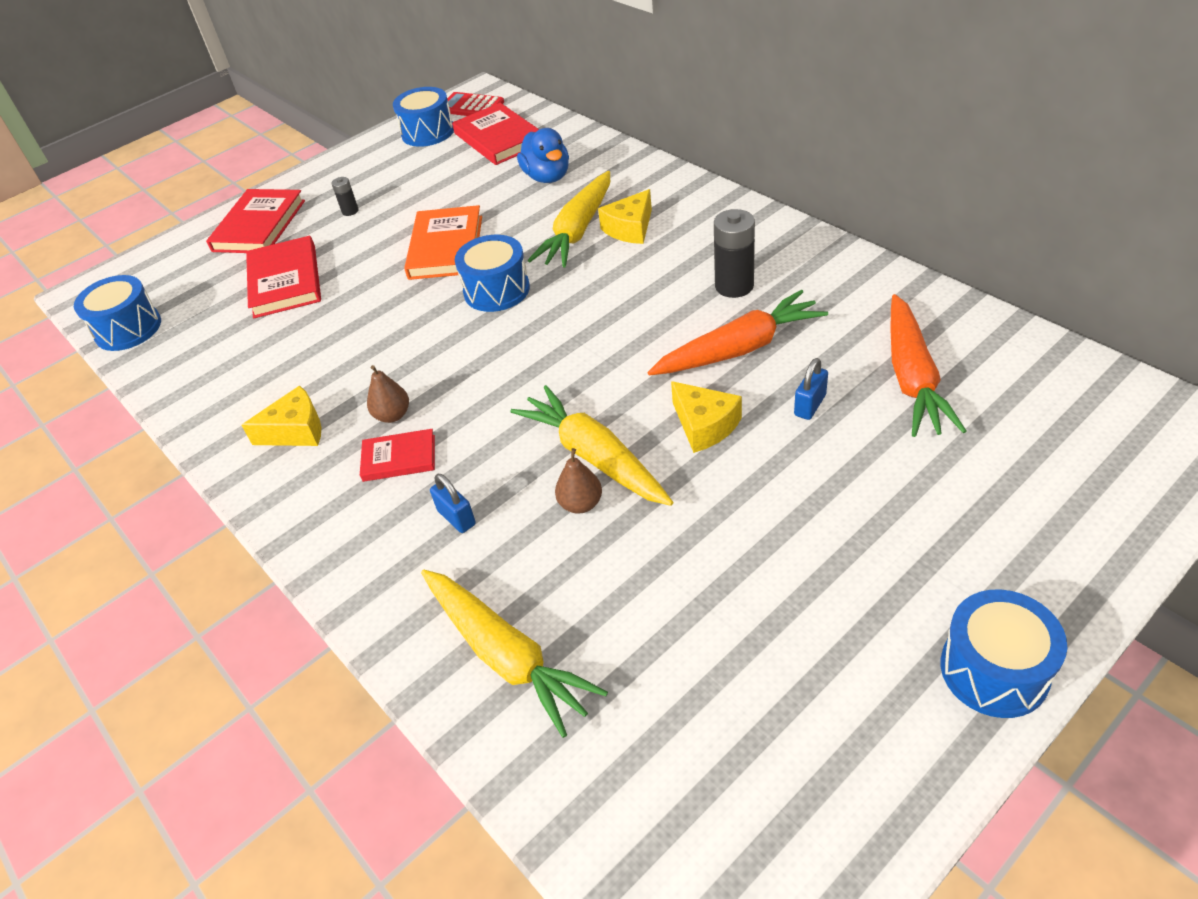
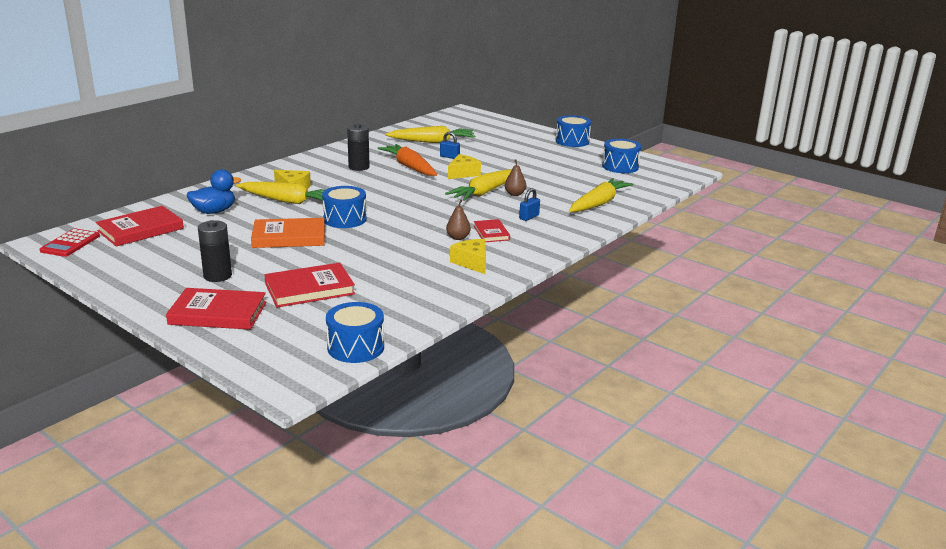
camera: 105 degrees left, 20 degrees down
(350, 211) = (217, 276): black battery -> black battery, size x1.92
(428, 132) = (103, 257): blue drum -> blue drum (620, 166)
(912, 377) = (432, 142): orange carrot -> yellow carrot

